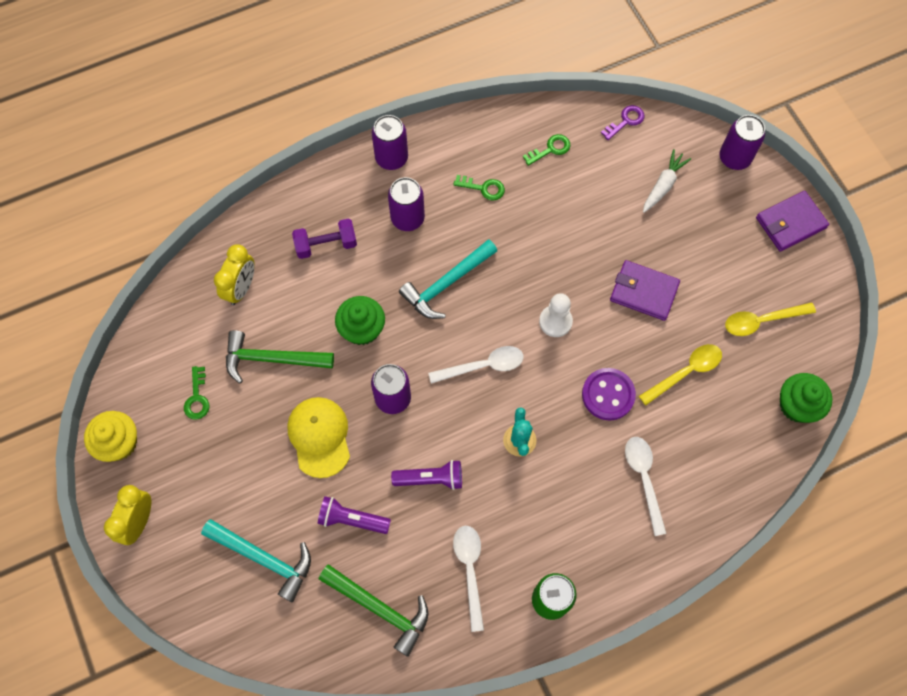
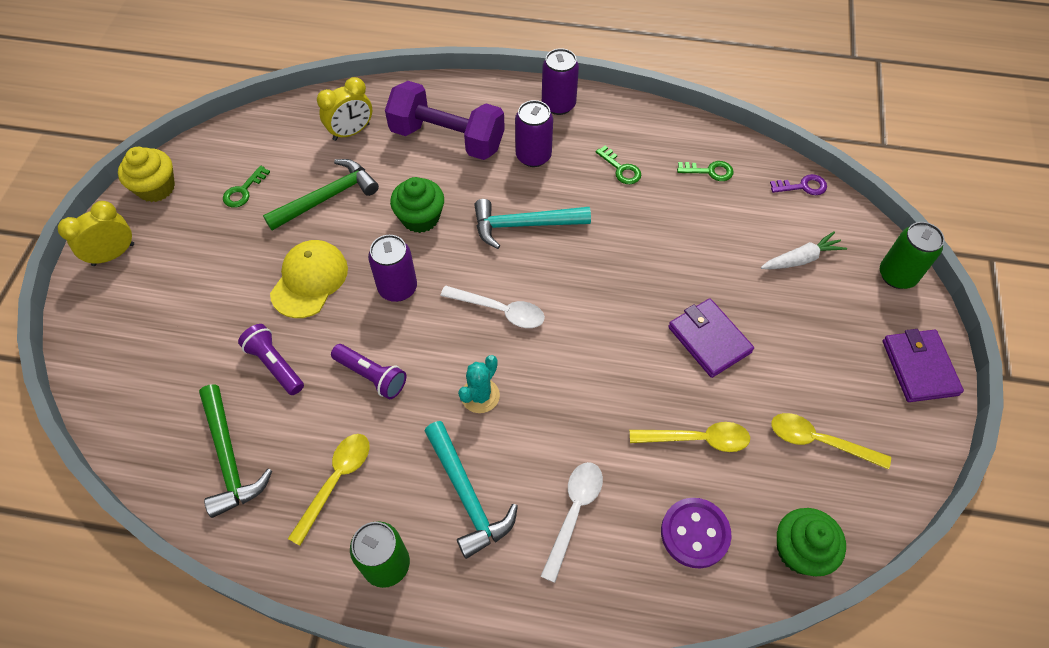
camera: 35 degrees right, 10 degrees down
(264, 558) = (176, 347): turquoise hammer -> turquoise hammer (467, 495)
(272, 359) = (327, 197): green hammer -> green hammer turned 105 degrees clockwise
(326, 245) = (447, 138): purple dumbbell -> purple dumbbell, size x1.75
(470, 570) = (336, 481): white spoon -> yellow spoon
(555, 321) = (599, 314): white pawn -> none
(608, 395) = (599, 410): purple button -> purple button (695, 533)
(734, 158) = (897, 275): purple can -> green can
(790, 223) = (919, 367): purple wallet -> purple wallet turned 75 degrees clockwise

